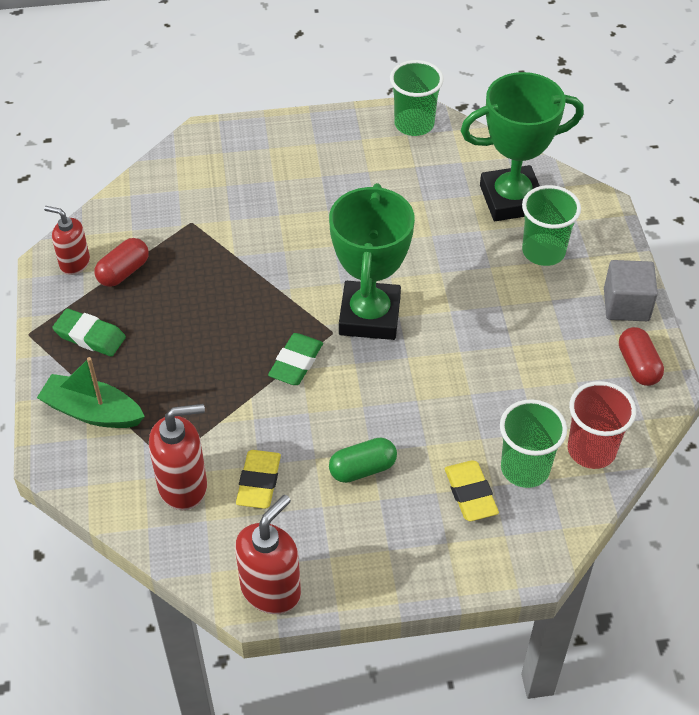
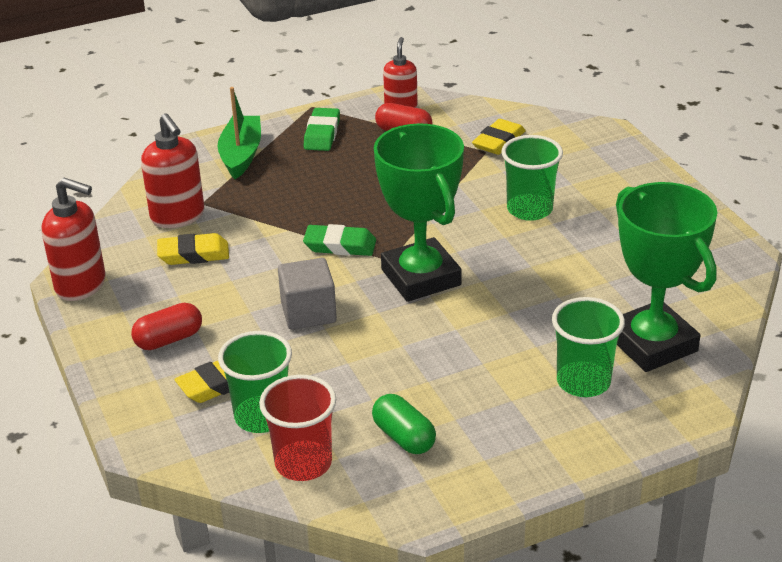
camera: 75 degrees right, 15 degrees down
(180, 209) = (498, 141): none -> yellow eraser
(362, 469) = (227, 310): green capsule -> green capsule (404, 437)
(369, 316) = (421, 277): green trophy -> green trophy turned 75 degrees clockwise
(414, 124) = (723, 253): green cup -> green cup (529, 209)
(626, 305) = (535, 462): grey cube -> grey cube (308, 312)
(638, 365) = (443, 485): red capsule -> red capsule (169, 339)

